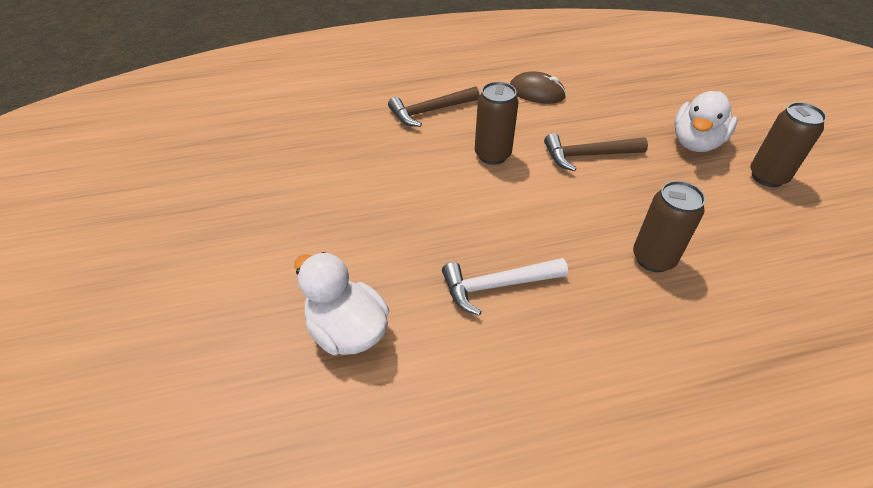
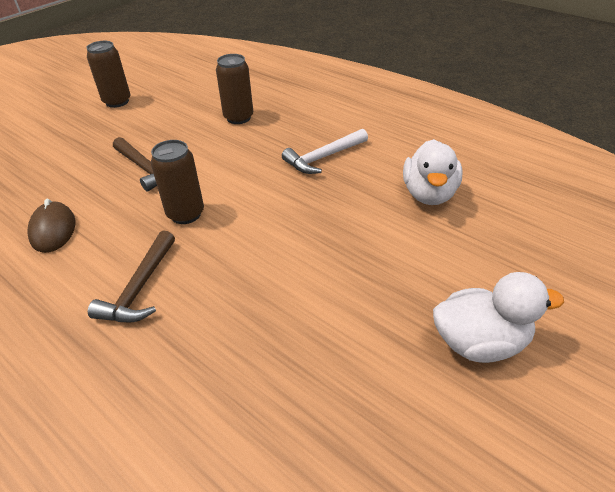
camera: 125 degrees left, 5 degrees down
(430, 111) = (140, 288): brown hammer -> brown hammer turned 75 degrees clockwise
(497, 285) = (323, 157): white hammer -> white hammer turned 105 degrees clockwise
(696, 142) = (91, 132): white duck -> white duck (479, 342)

